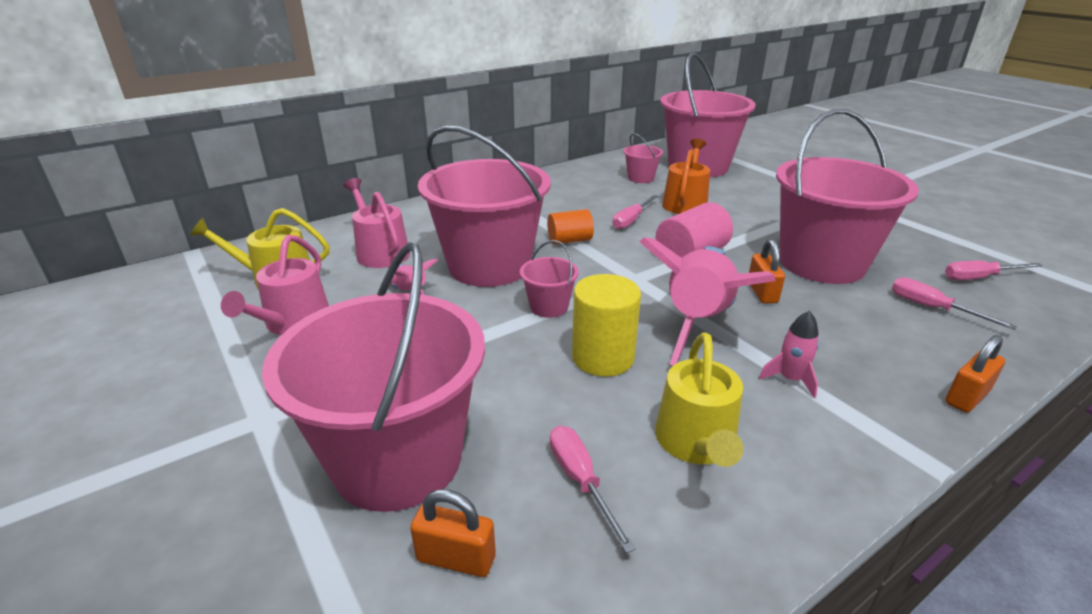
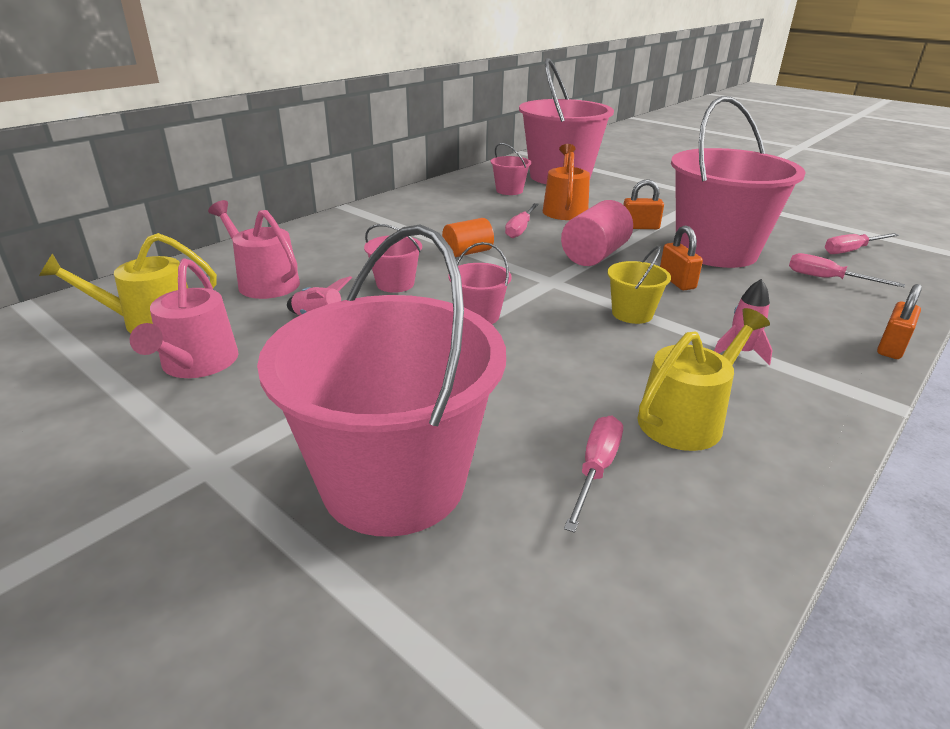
camera: 15 degrees left, 0 degrees up
(456, 558) = (508, 564): orange padlock -> orange padlock (640, 227)
(489, 265) = (395, 284): pink bucket -> pink bucket, size x0.42
(581, 481) = (596, 470): pink screwdriver -> pink screwdriver turned 60 degrees clockwise
(603, 357) = (558, 355): yellow cylinder -> none
(696, 443) = (686, 418): yellow watering can -> yellow watering can turned 120 degrees counterclockwise
(698, 322) = (632, 313): pink rocket -> yellow bucket

